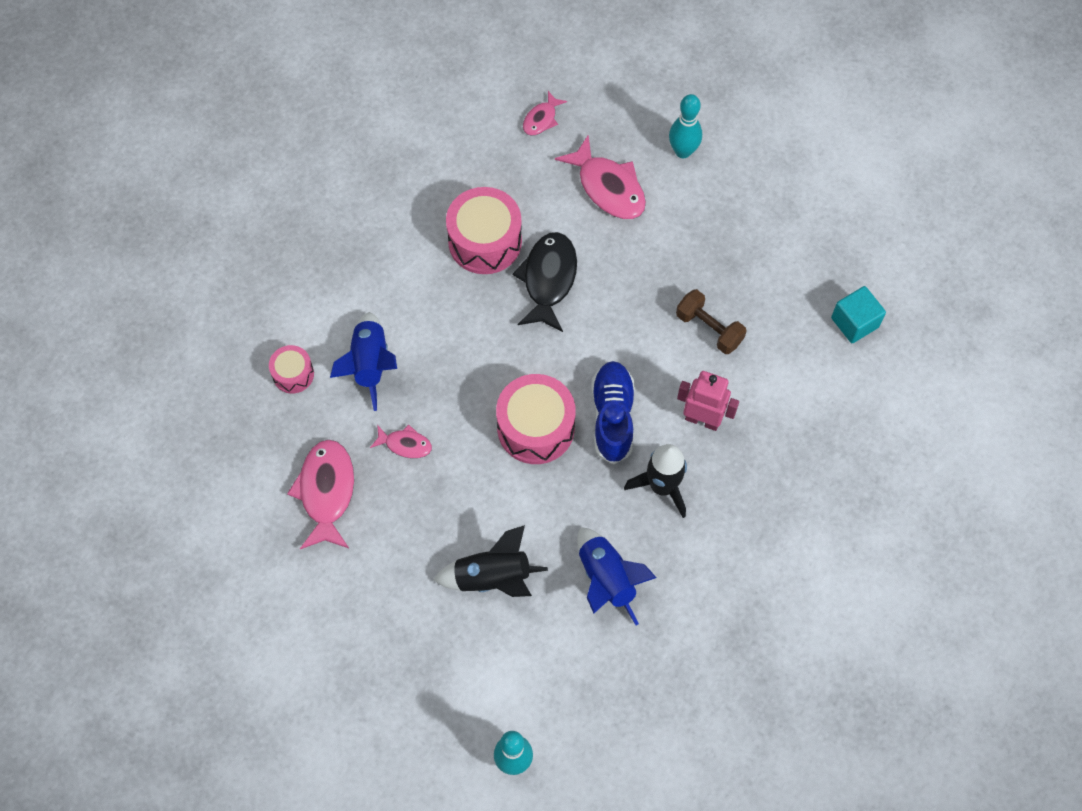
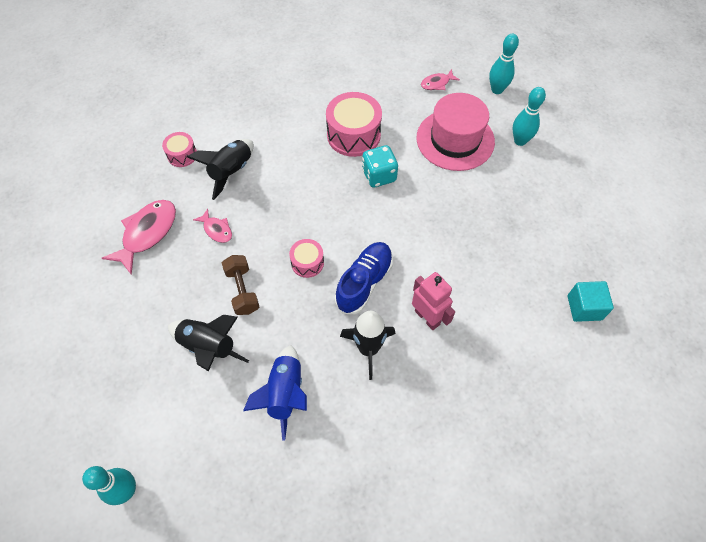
camera: 30 degrees right, 5 degrees down
(370, 364) = (231, 172): blue rocket -> black rocket
(536, 428) = (307, 263): pink drum -> pink drum, size x0.54
(548, 279) = (379, 176): black fish -> turquoise dice
(608, 187) = (455, 140): pink fish -> pink hat
(618, 93) = (497, 90): none -> turquoise bowling pin
(709, 329) = (470, 259): brown dumbbell -> brown dumbbell (242, 290)

